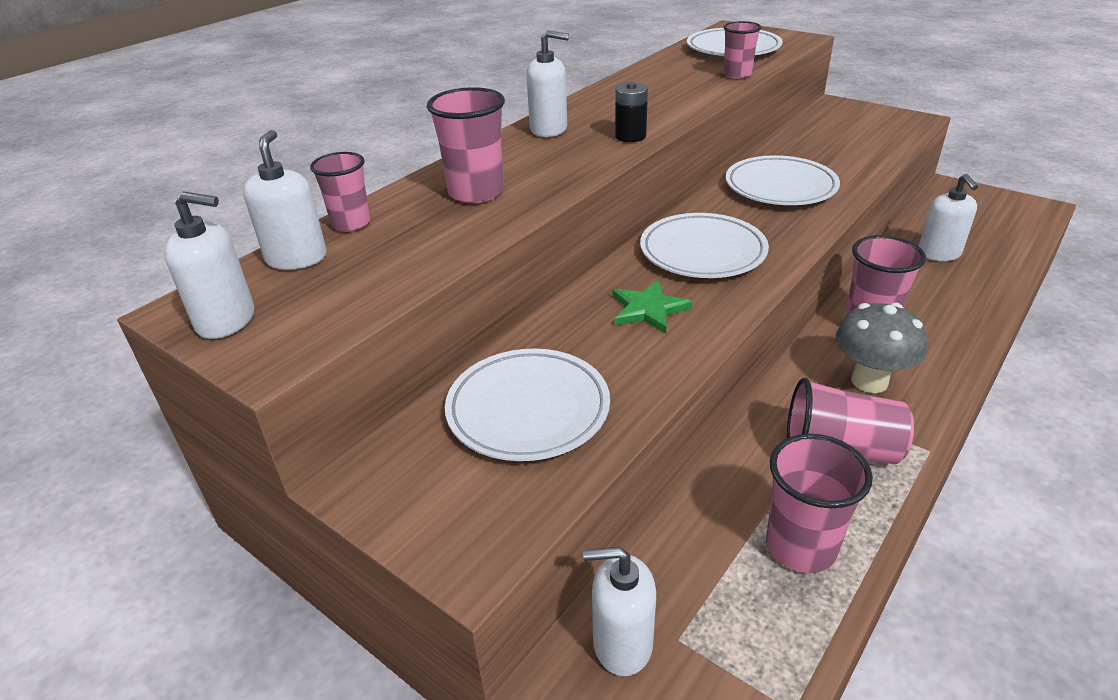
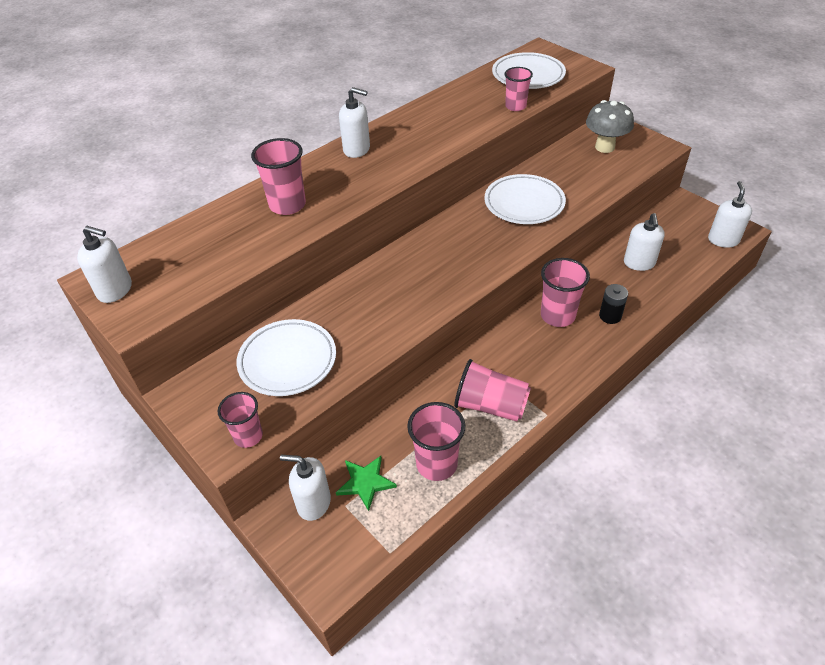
camera: 10 degrees right, 10 degrees up
(296, 258) = (164, 247): white soap dispenser -> white soap dispenser (723, 240)
(351, 223) = (203, 222): pink cup -> pink cup (248, 436)
(630, 136) = (409, 164): black battery -> black battery (610, 316)
(648, 309) = (387, 297): green star -> green star (365, 482)
(702, 252) = (442, 255): white plate -> none
(869, 381) = (534, 360): grey mushroom -> grey mushroom (604, 147)

